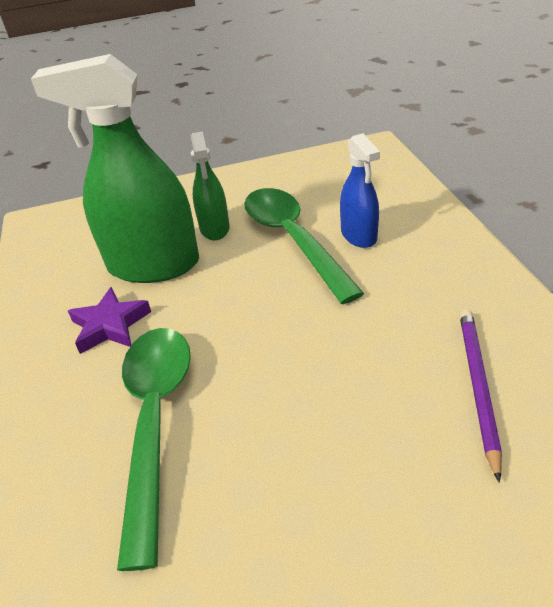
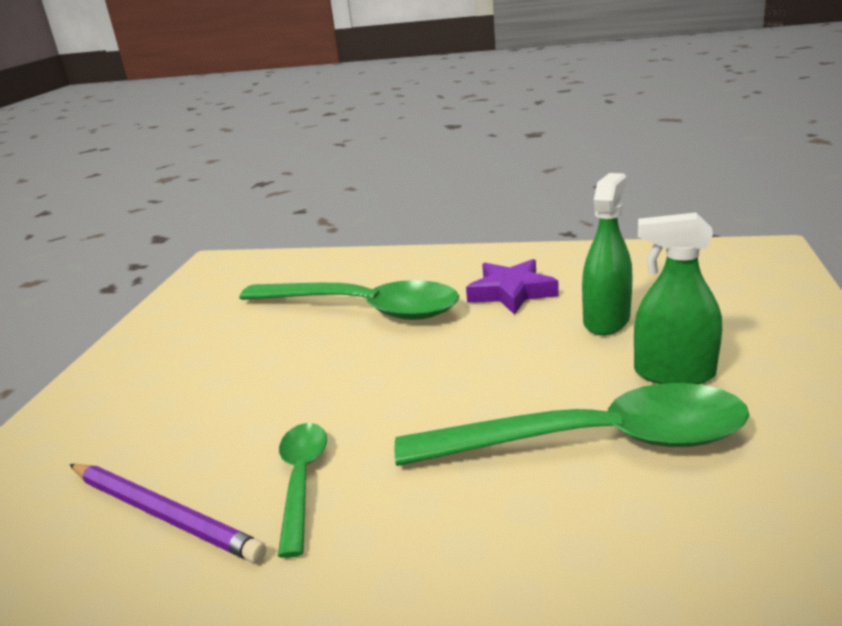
camera: 115 degrees right, 15 degrees down
(153, 265) = (606, 320): green spray bottle -> green spray bottle, size x0.53
(358, 235) = (558, 521): blue spray bottle -> none
(399, 335) = (301, 480): none -> green spoon

